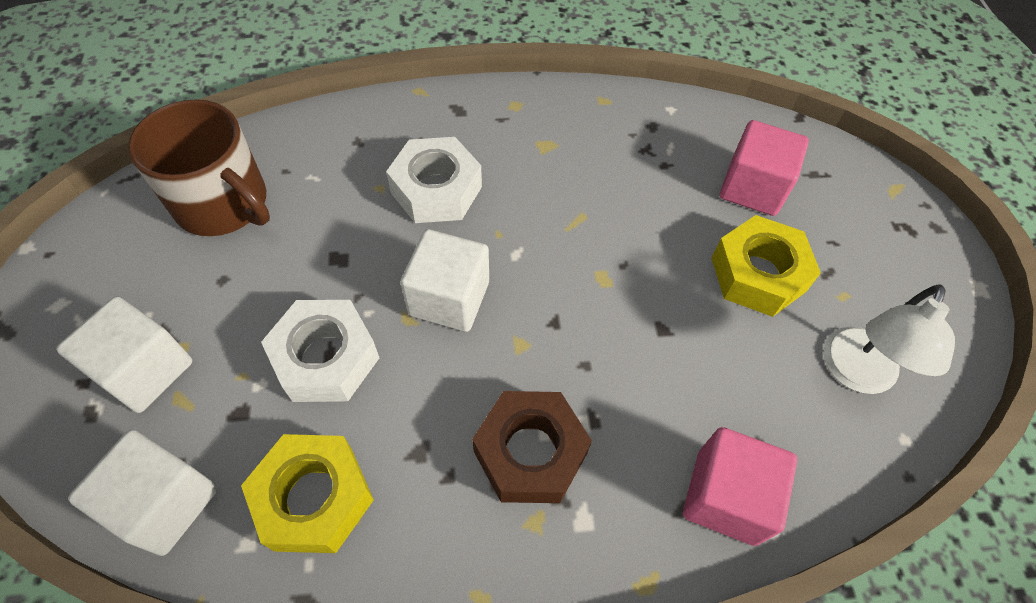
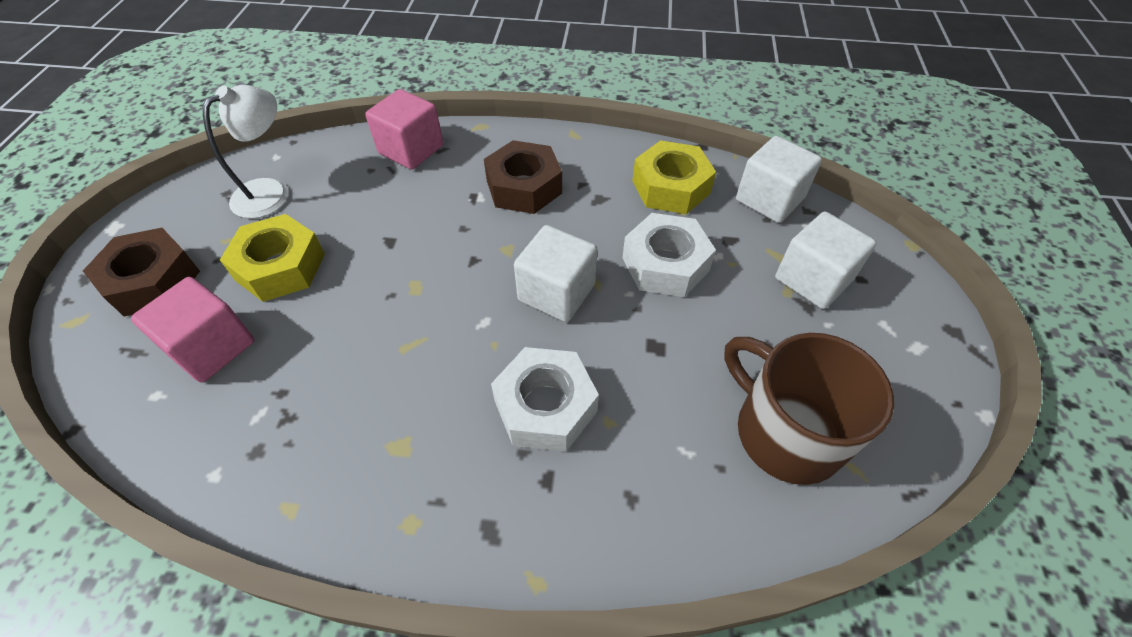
camera: 165 degrees left, 5 degrees down
(869, 236) = (152, 281): none -> brown nut

